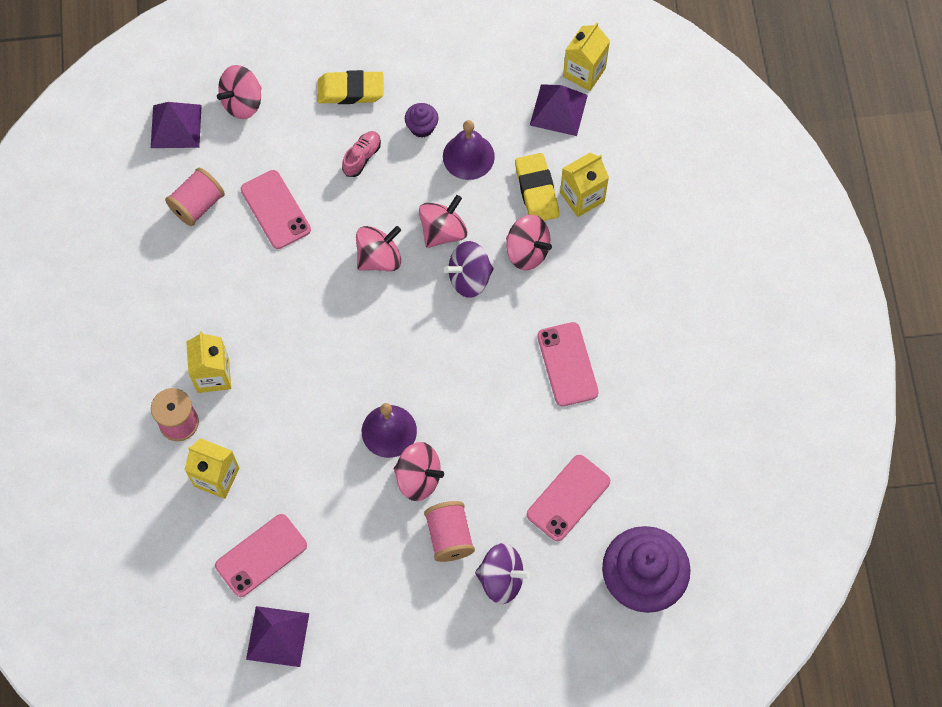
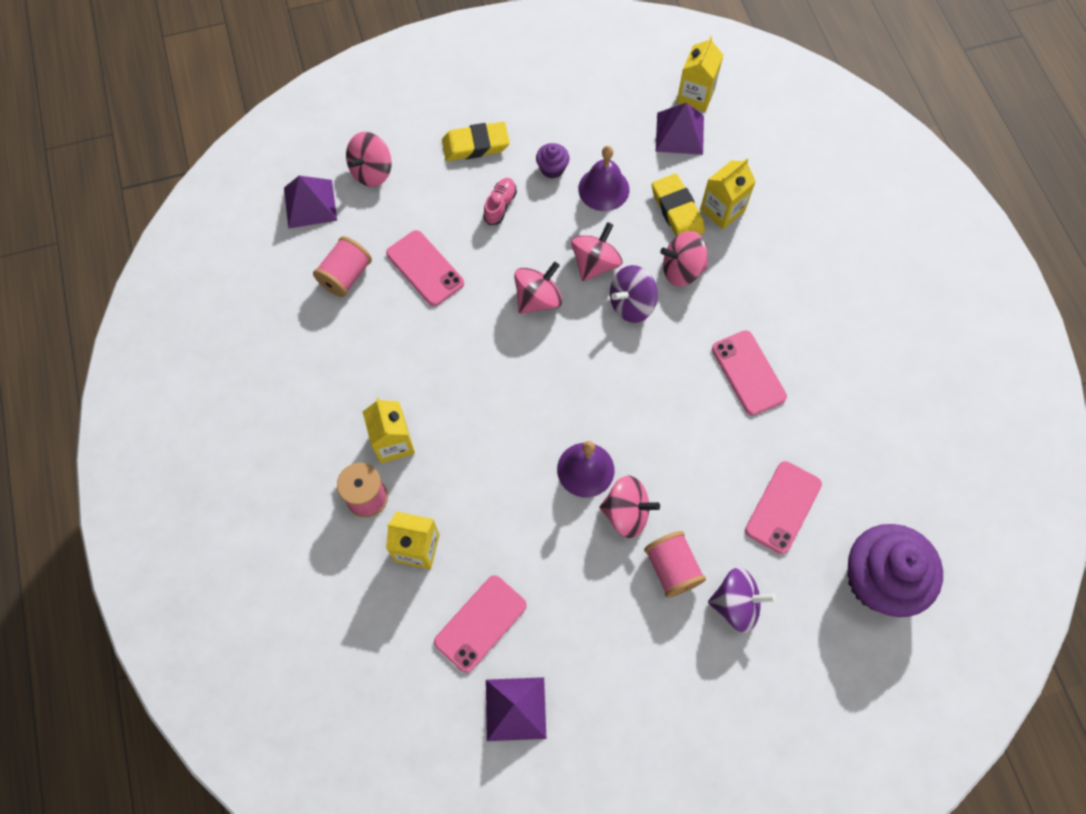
camera: 10 degrees left, 0 degrees up
(527, 251) = (682, 270): pink spinning top -> pink spinning top turned 150 degrees clockwise

